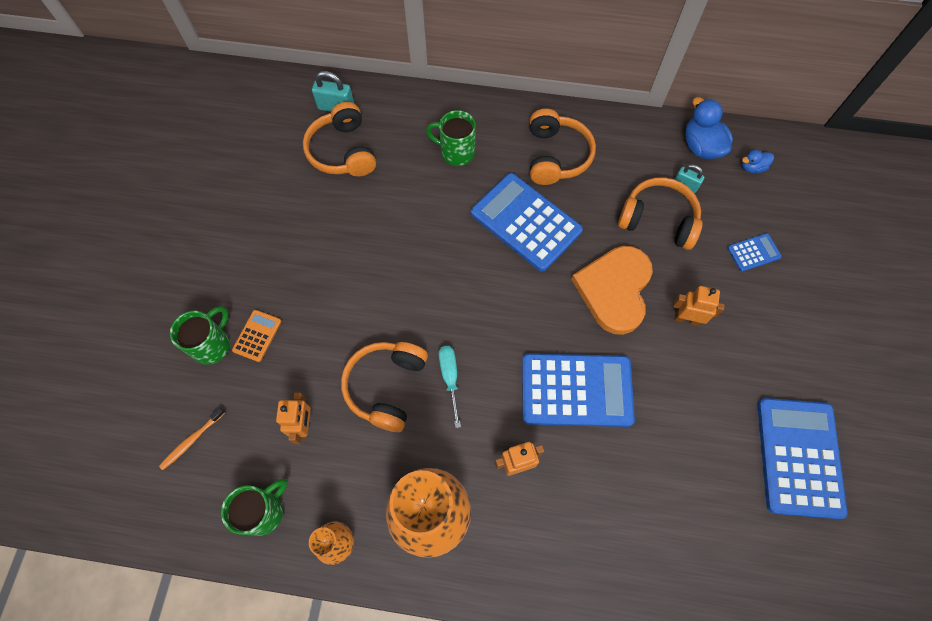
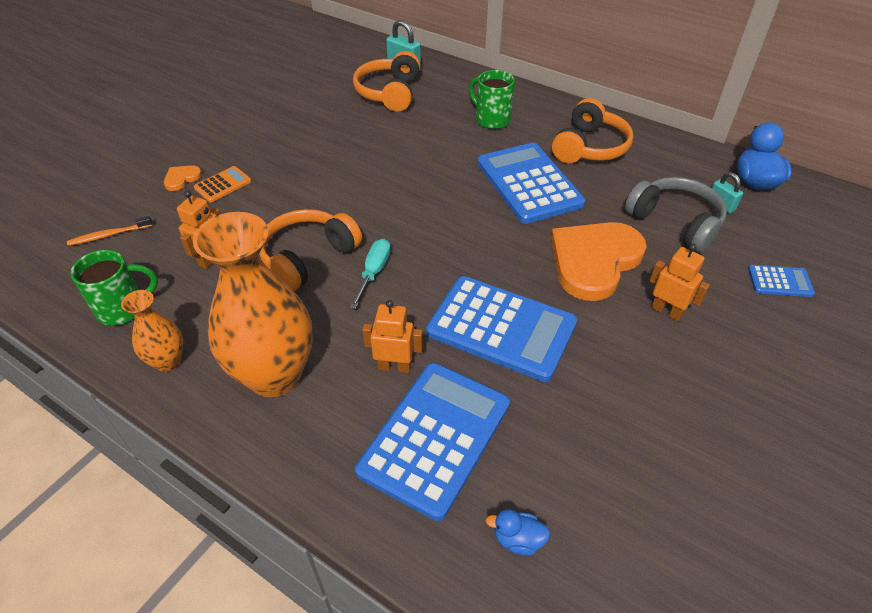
camera: 25 degrees right, 20 degrees down
(212, 345) = (181, 179): green mug -> orange heart
(658, 220) = (675, 222): orange headphones -> grey headphones
(752, 167) = (810, 213): blue duck -> blue duck (517, 539)
(799, 457) = (755, 497): blue calculator -> blue calculator (435, 437)

